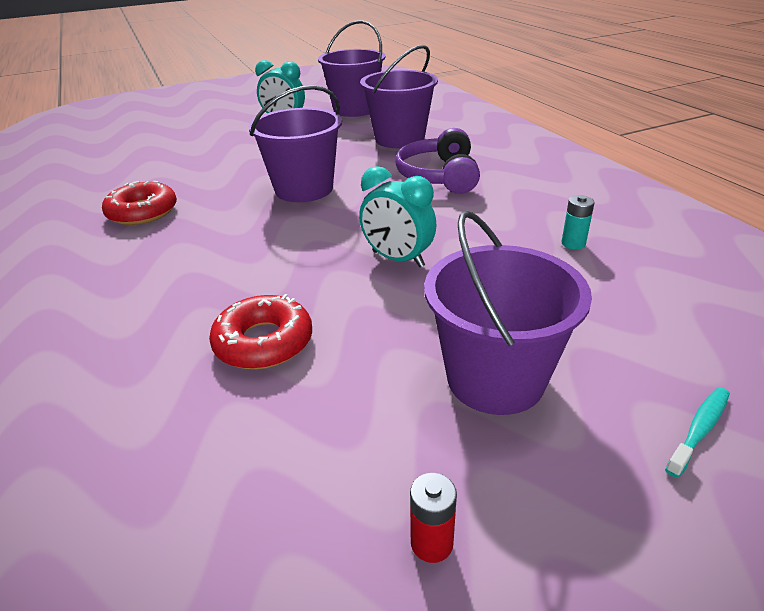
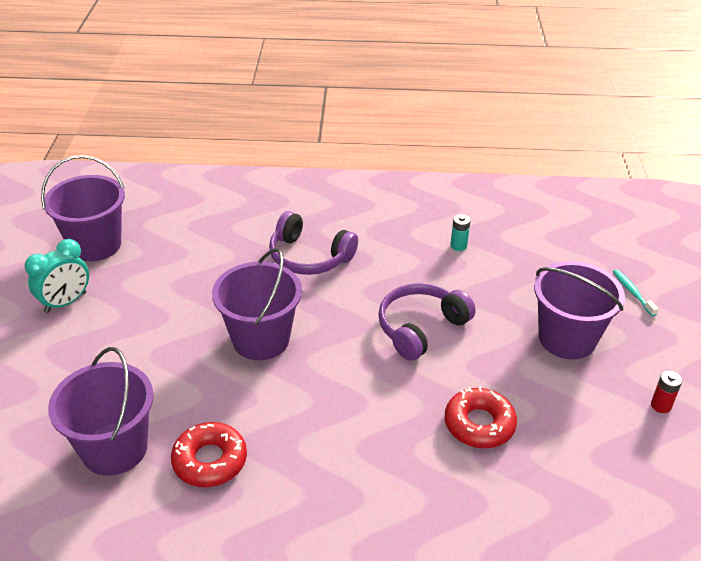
camera: 65 degrees left, 5 degrees up
(397, 259) = (421, 328): turquoise clock -> purple headphones
(399, 139) = (209, 247): purple bucket -> purple bucket (114, 448)

